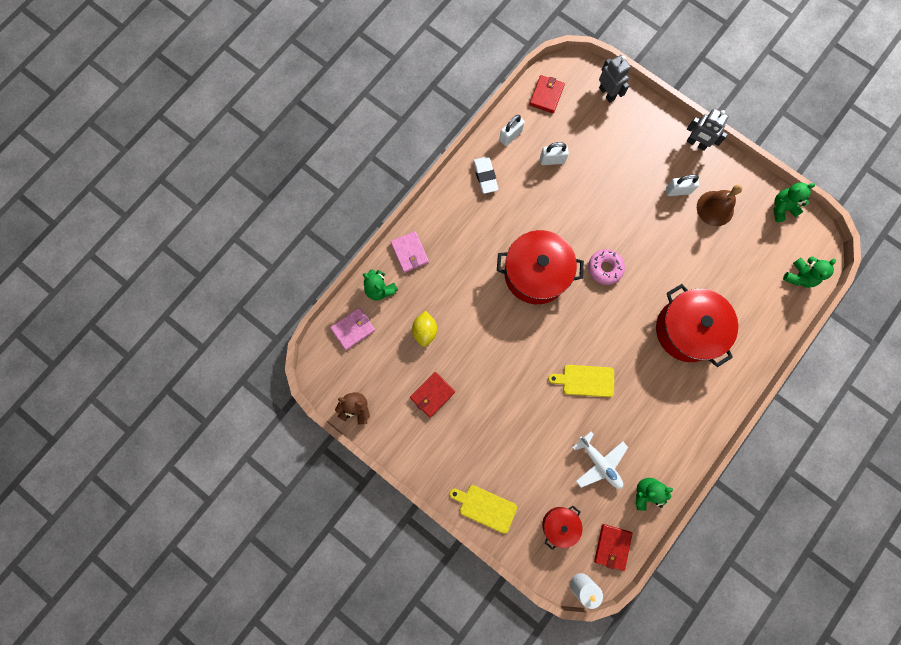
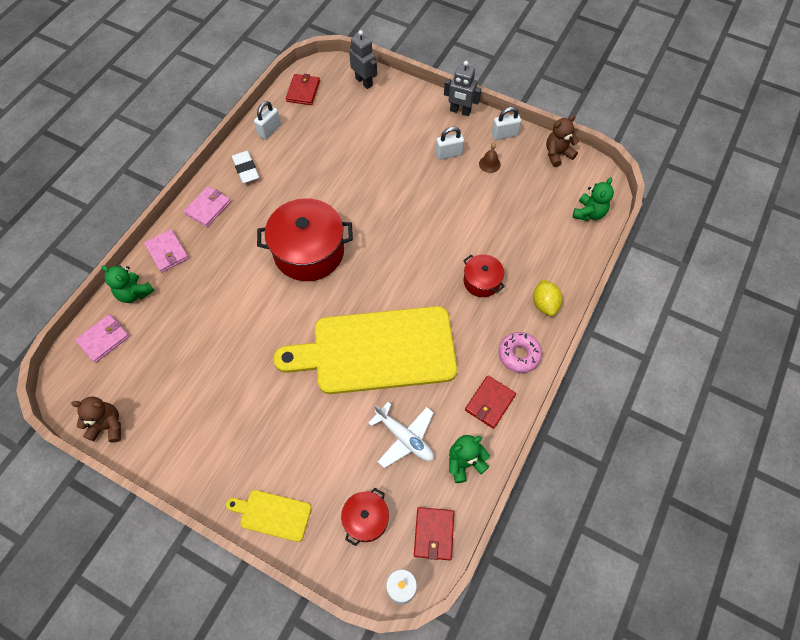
camera: 10 degrees left, 15 degrees down
(425, 331) = (188, 328): yellow lemon -> yellow lemon (544, 304)
(432, 395) = (200, 395): red wallet -> red wallet (489, 403)
(448, 212) = (208, 208): none -> pink wallet
(552, 160) = (315, 145): white padlock -> white padlock (504, 134)
(585, 380) = (376, 351): yellow cutting board -> yellow cutting board, size x2.37
(605, 268) = (383, 235): pink donut -> pink donut (519, 354)
(687, 330) = (481, 281): red pot -> red pot, size x0.51
(715, 208) = (489, 164): brown bell -> brown bell, size x0.56
(782, 208) = (557, 154): green teddy bear -> brown teddy bear

